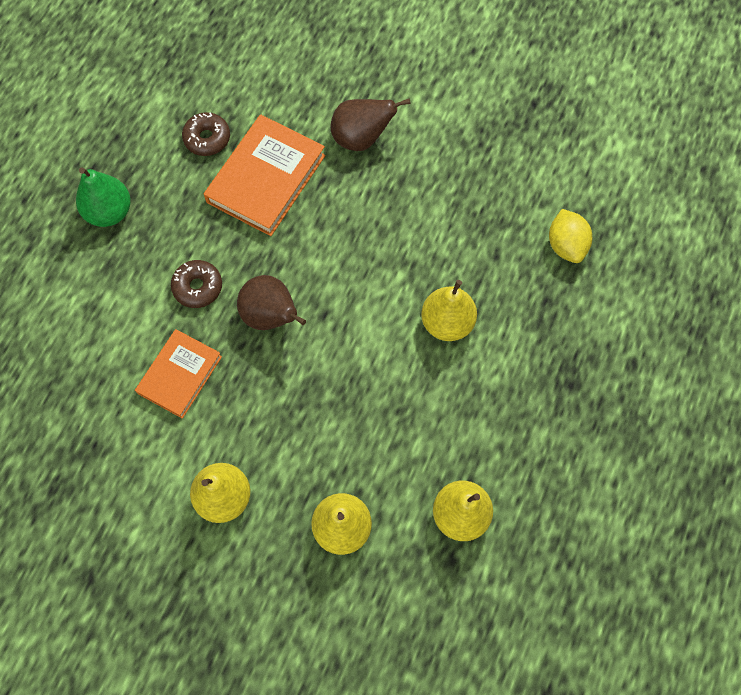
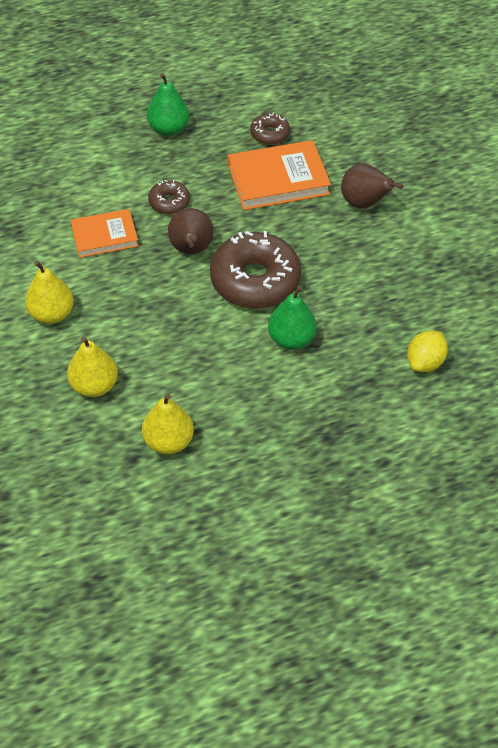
camera: 45 degrees right, 15 degrees down
(357, 295) = (255, 280): none -> brown donut
(447, 323) = (291, 339): yellow pear -> green pear

